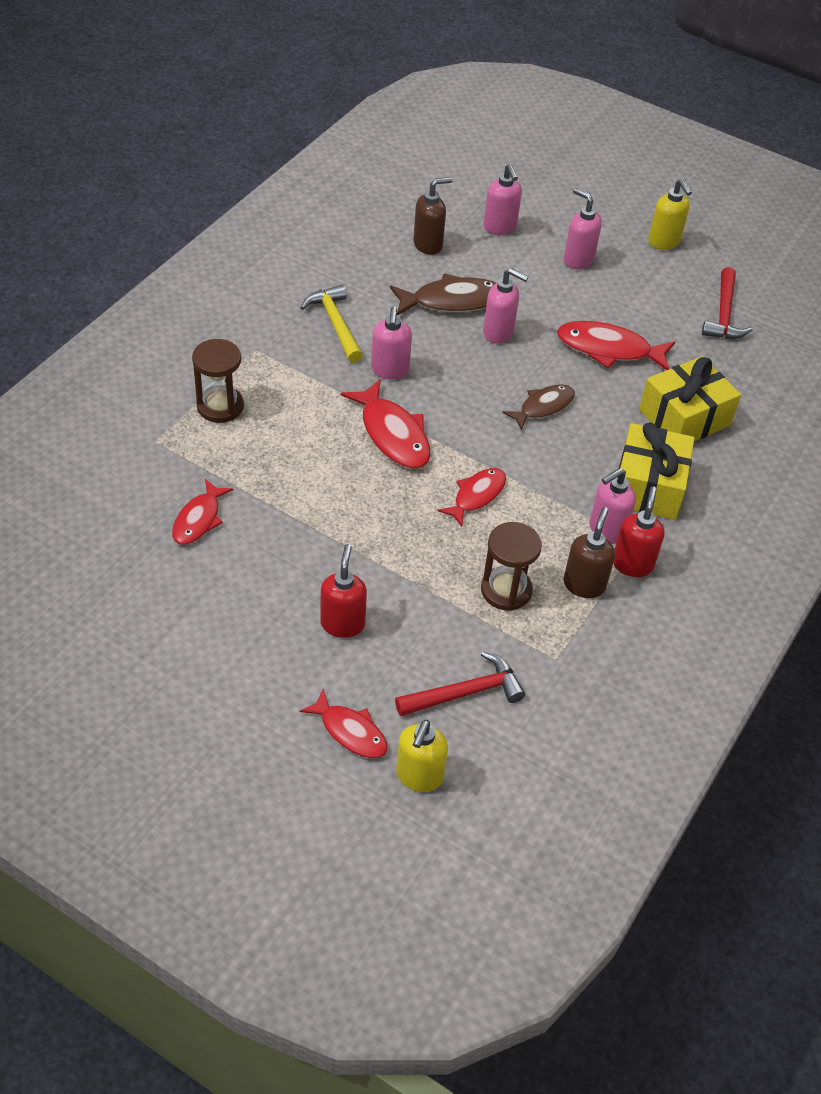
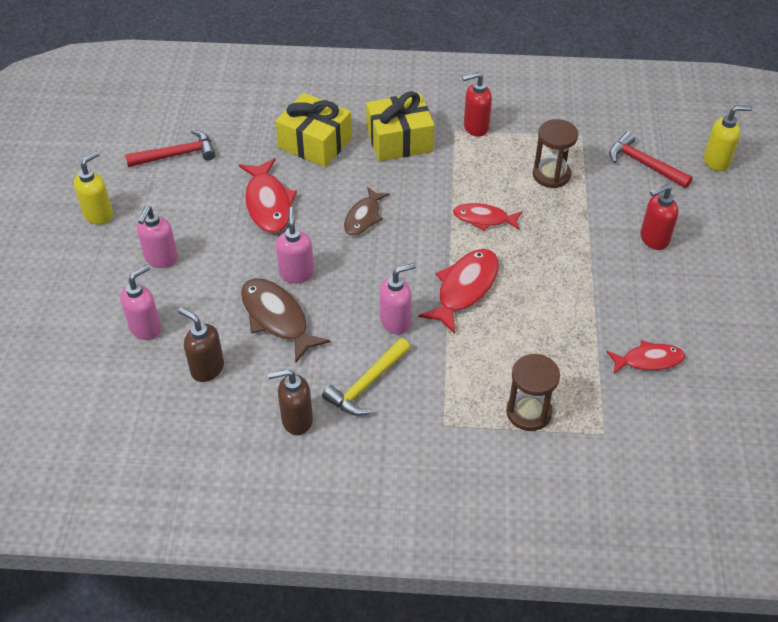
camera: 115 degrees left, 0 degrees up
(350, 731) = (721, 201): red fish -> none
(543, 407) = (363, 217): brown fish -> brown fish turned 90 degrees counterclockwise
(584, 584) = (512, 142): brown soap dispenser -> brown soap dispenser (296, 420)
(606, 530) = (457, 147): pink soap dispenser -> none

